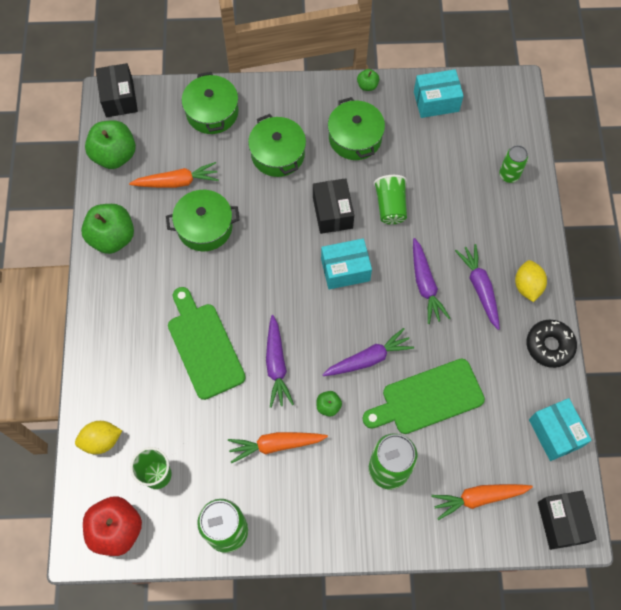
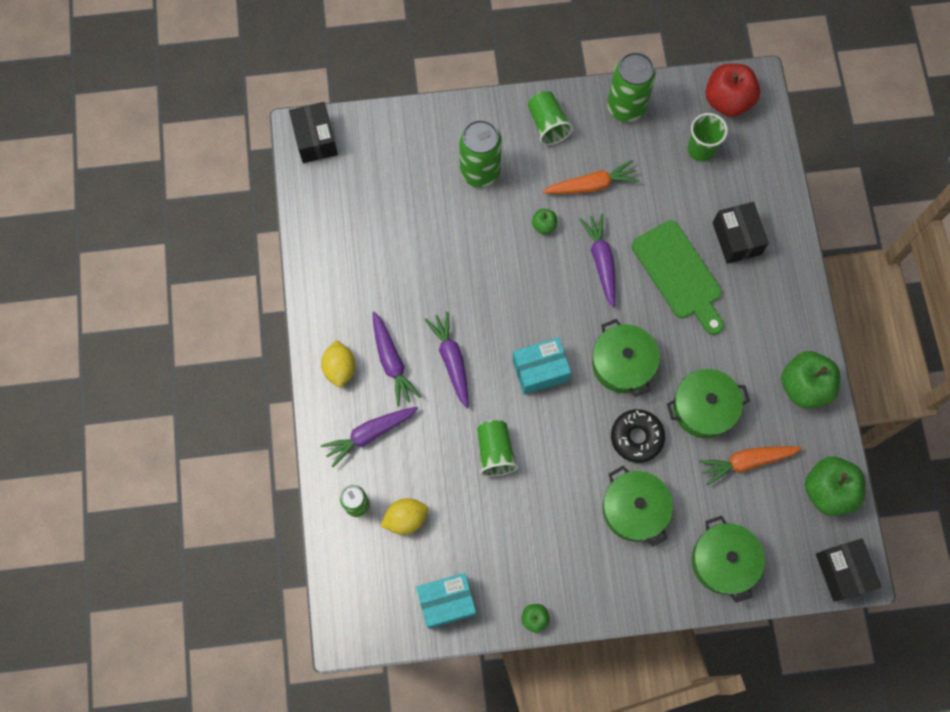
camera: 175 degrees right, 5 degrees up
(101, 441) = (761, 175): yellow lemon -> yellow lemon (405, 518)
(313, 518) = (547, 124): none -> green cup
(332, 212) = (561, 438): black box -> black box (736, 238)
(355, 138) = (544, 540): green pot -> green pot (622, 363)
(368, 358) = (507, 276): purple carrot -> purple carrot (370, 434)
(428, 398) = (444, 241): green cutting board -> none
(478, 498) = (393, 154): orange carrot -> none
(549, 345) = (319, 305): black donut -> black donut (636, 437)
(555, 433) = (317, 218): turquoise box -> none

